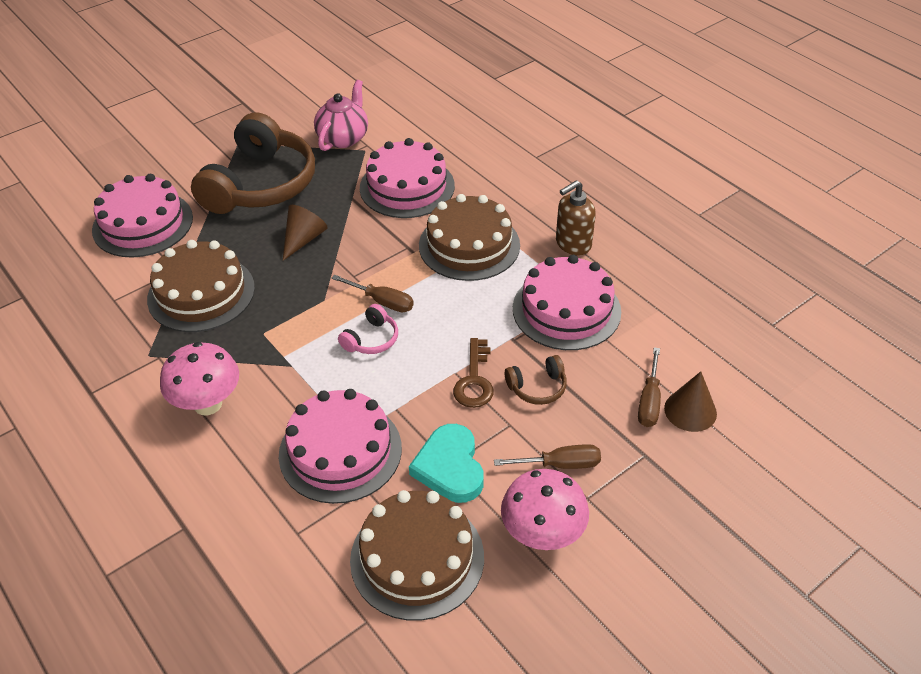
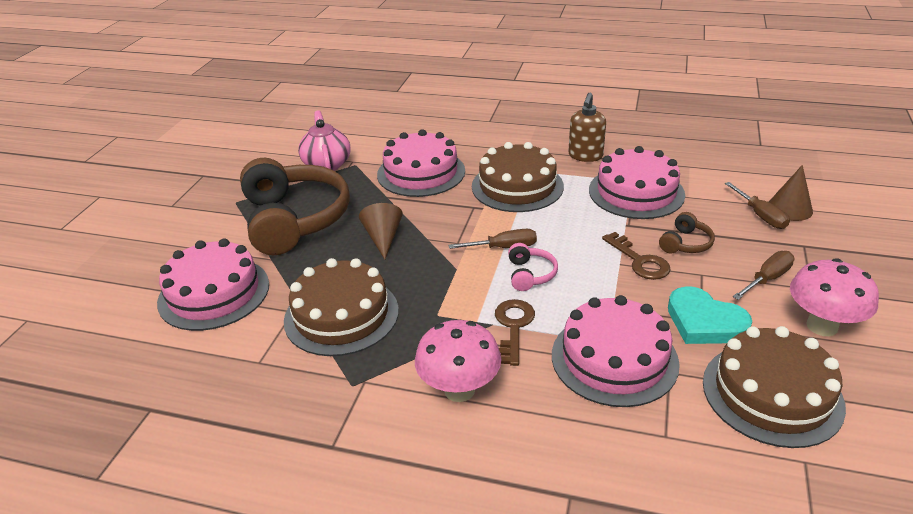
camera: 35 degrees left, 10 degrees down
(303, 377) = (513, 327): none -> brown key

